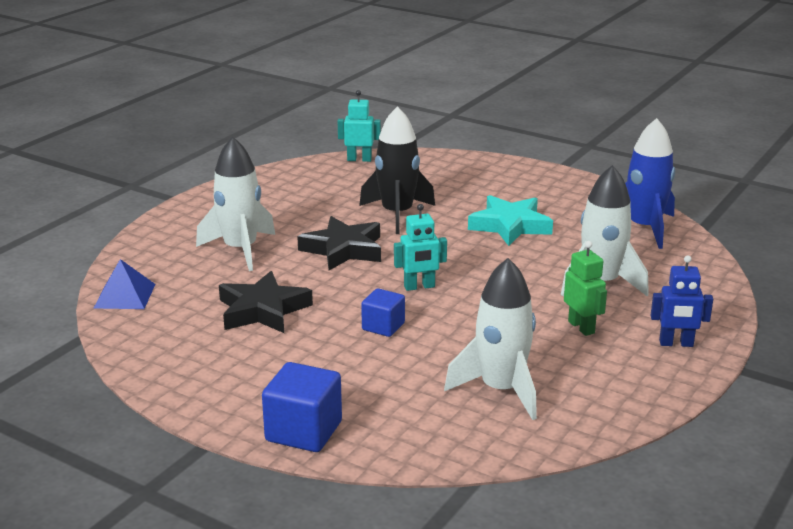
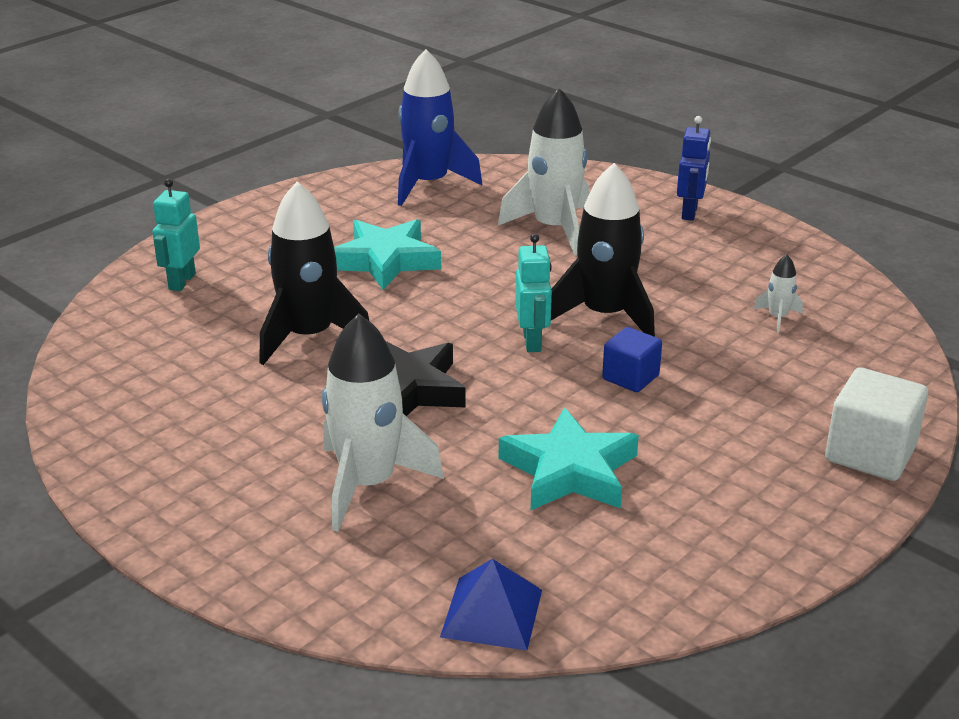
camera: 80 degrees left, 5 degrees up
(262, 310) = (569, 471): black star -> turquoise star
(304, 431) = (870, 453): blue cube -> white cube
(359, 159) = (87, 350): turquoise robot -> turquoise robot (181, 281)
(469, 312) = (605, 315): none -> black rocket
(501, 390) = (778, 317): white rocket -> white rocket, size x0.43
(581, 327) = (650, 254): green robot -> none

